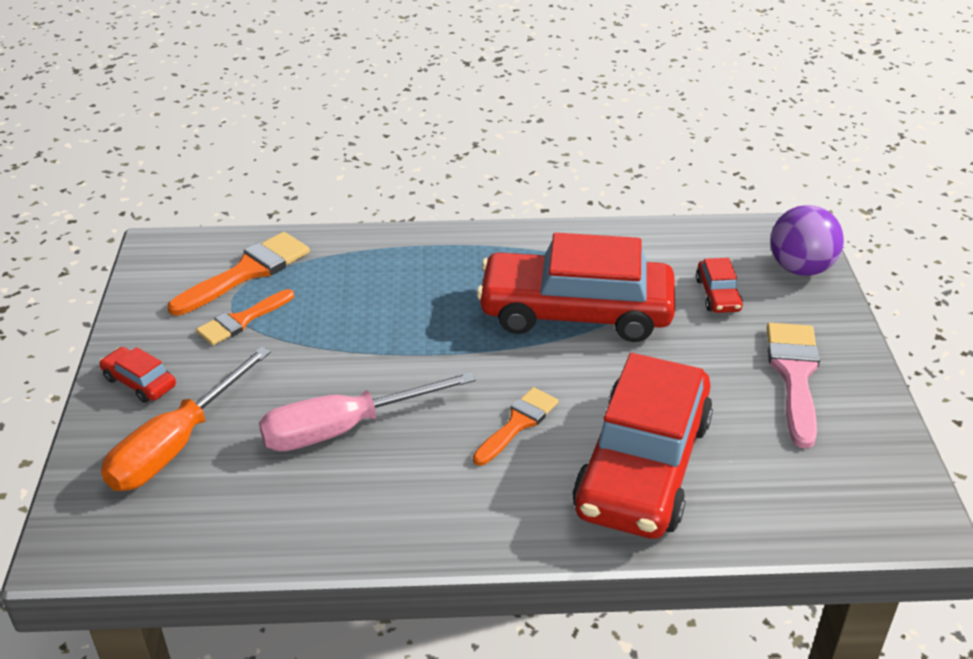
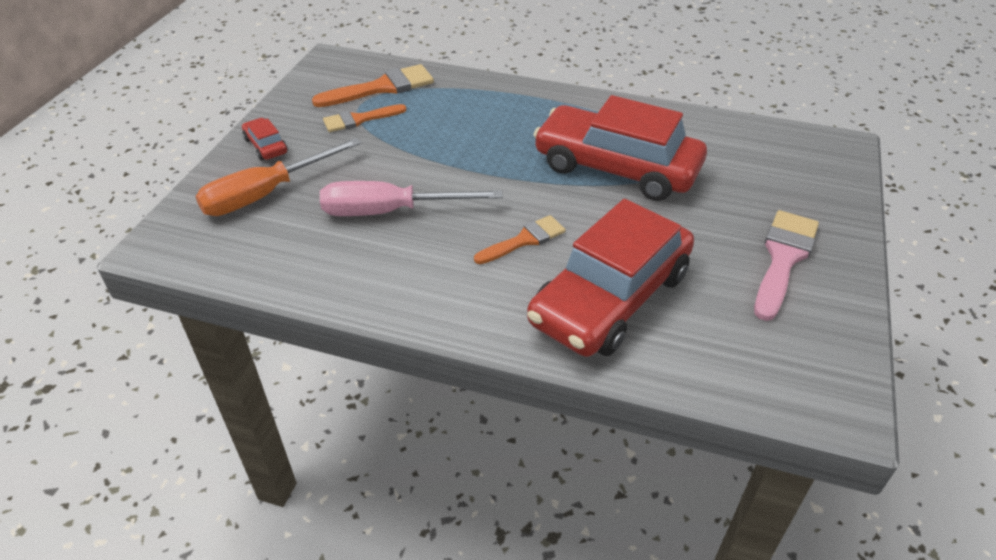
camera: 20 degrees right, 5 degrees up
(718, 295) = (746, 179): red car -> none
(800, 268) = (832, 174): purple ball -> none

